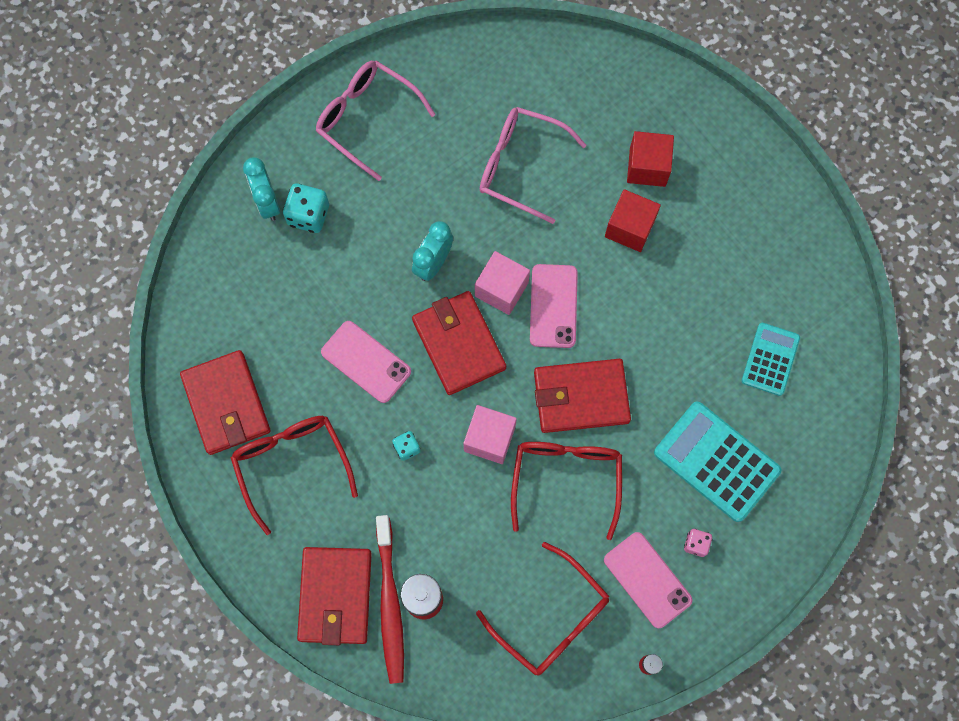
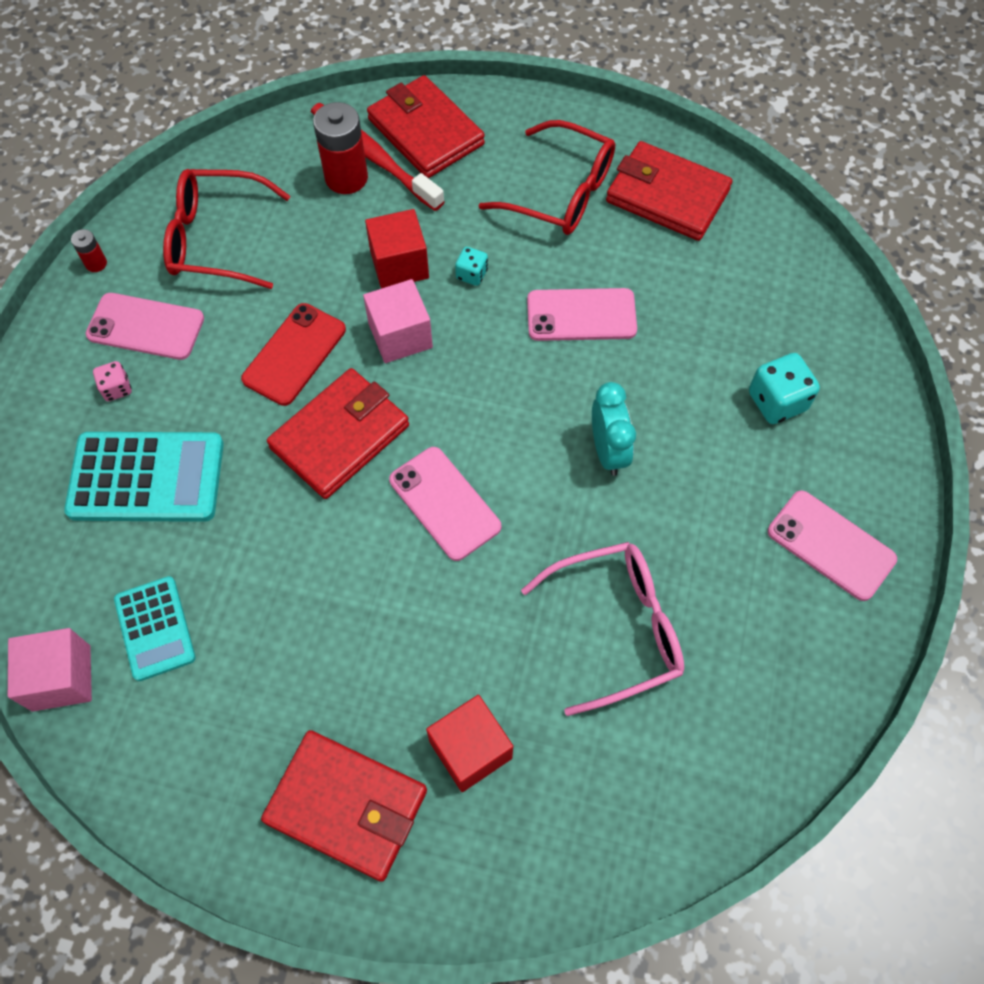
camera: 140 degrees right, 10 degrees down
(267, 202) = (828, 382): turquoise clock -> none
(366, 119) = (831, 545): pink glasses -> pink phone
(458, 344) = (508, 395): red wallet -> red wallet (346, 806)
(501, 289) = (514, 479): pink cube -> pink cube (61, 678)
(566, 479) = (294, 354): red glasses -> red phone
(630, 228) = (431, 655): red cube -> red cube (399, 264)

